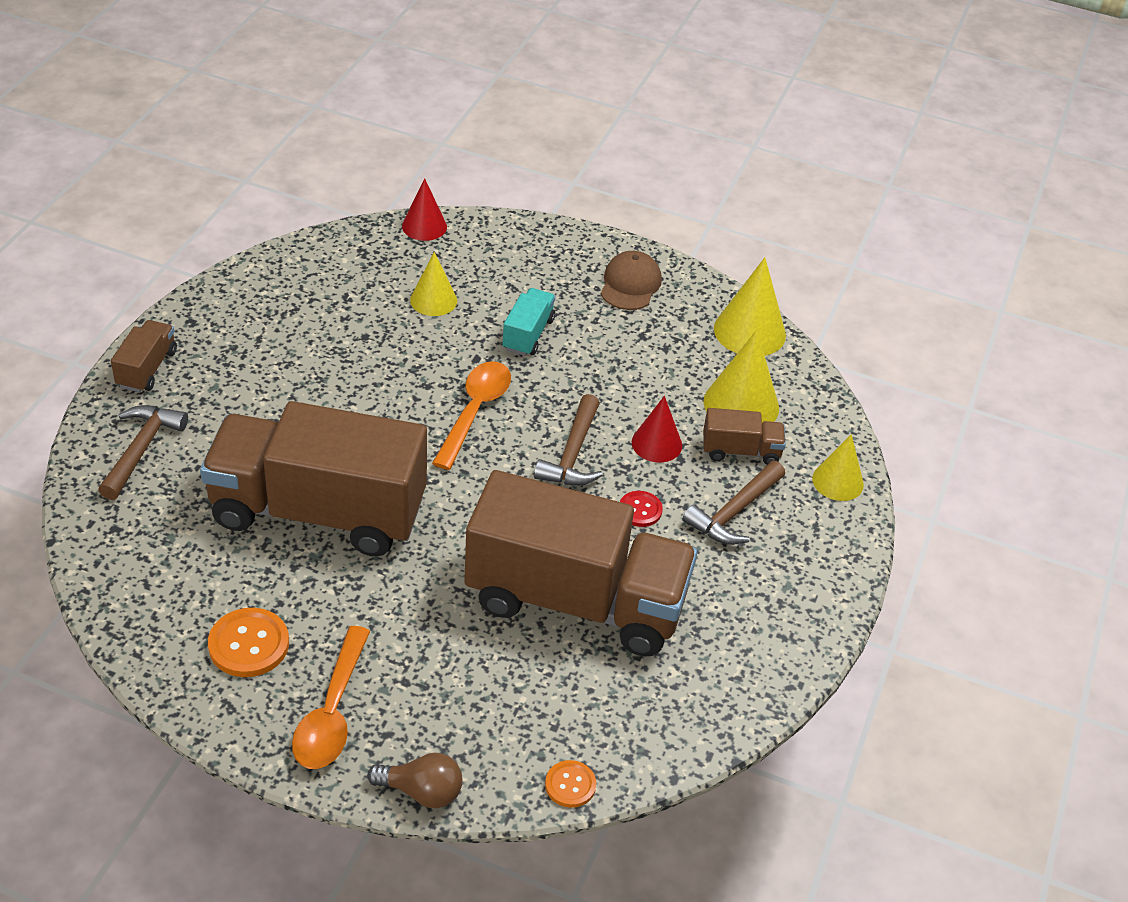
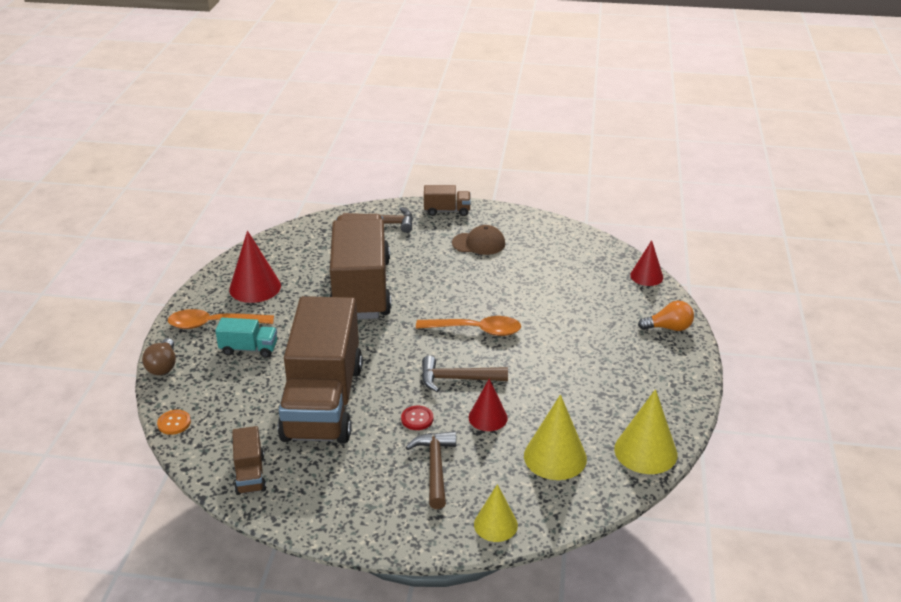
camera: 80 degrees right, 10 degrees down
(249, 644) = (255, 287): orange button -> red cone
(433, 300) = (573, 294): yellow cone -> none
(528, 334) = (566, 339): turquoise truck -> turquoise truck (249, 349)
(539, 243) = (669, 328): none -> orange light bulb
(630, 284) = (656, 379): brown cap -> brown cap (479, 243)
(734, 512) = (435, 467): brown hammer -> brown hammer turned 60 degrees clockwise
(740, 451) = (502, 463): brown truck -> brown truck (250, 474)

